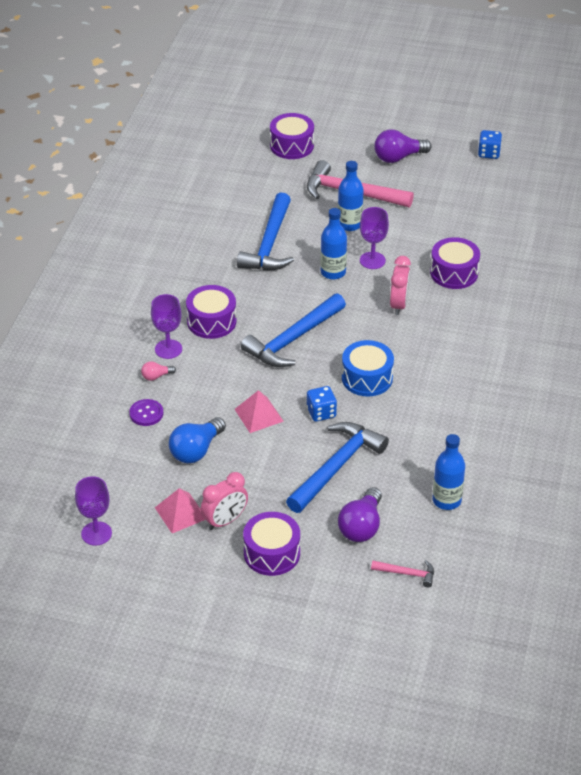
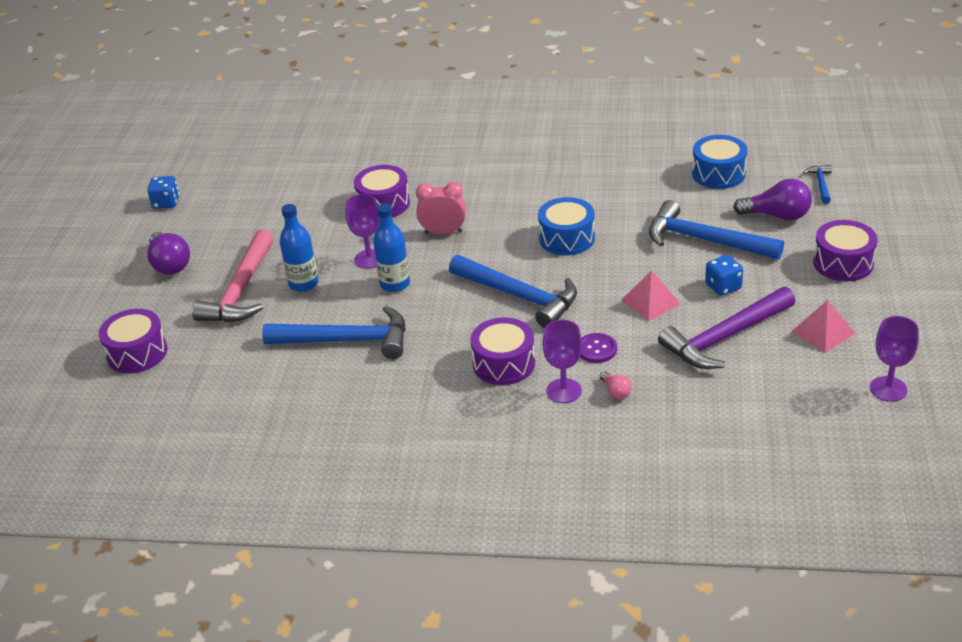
camera: 95 degrees left, 5 degrees down
(146, 413) = (682, 387): purple button -> purple button (596, 349)
(196, 450) = (725, 338): blue light bulb -> purple hammer
(225, 521) = (817, 300): pink clock -> none
(321, 413) = (630, 260): blue dice -> blue dice (723, 287)
(407, 573) = (820, 184): pink hammer -> blue hammer
(446, 500) = (718, 174): blue bottle -> blue drum

